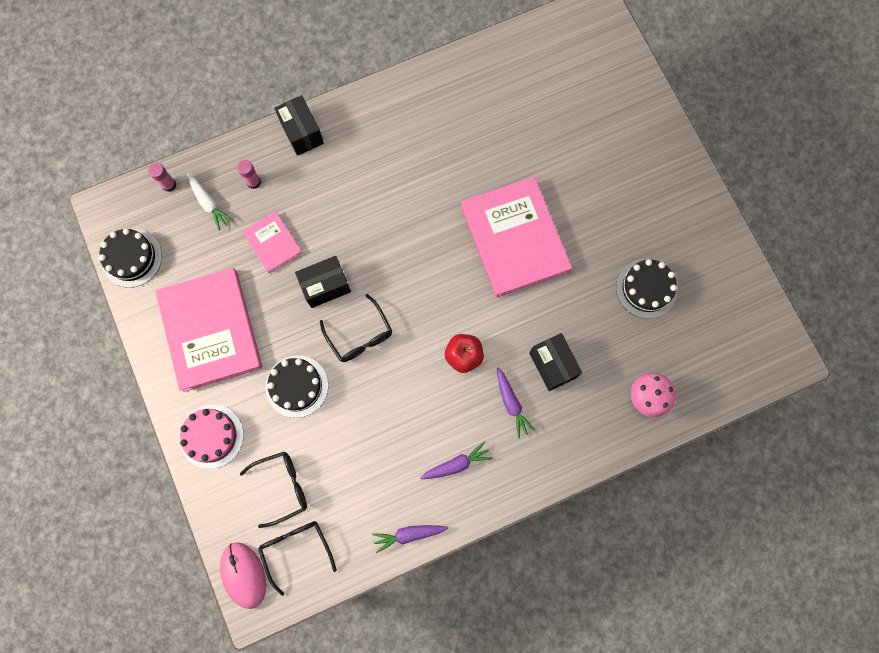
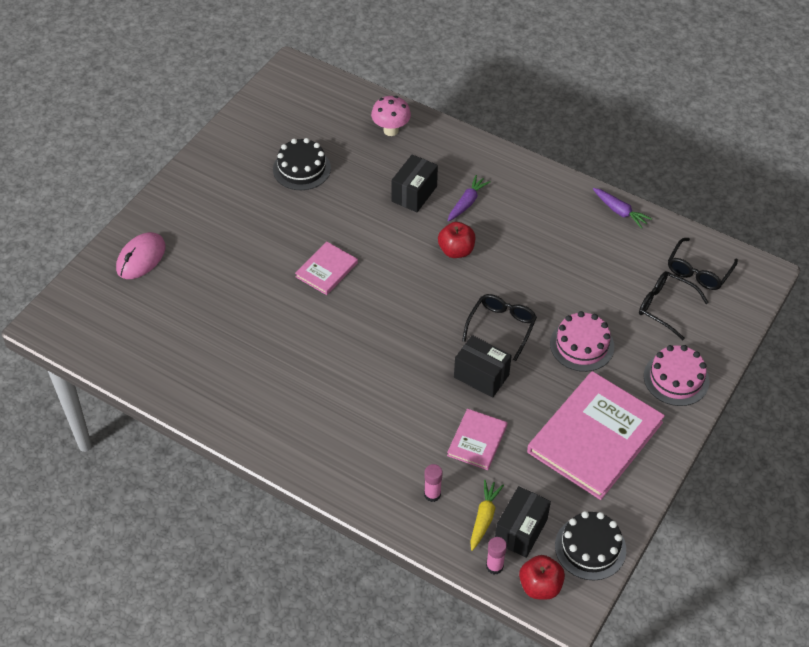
camera: 125 degrees left, 25 degrees down
(132, 204) = (540, 586): none -> red apple
(209, 203) = (484, 518): white carrot -> yellow carrot
(243, 575) = (749, 292): pink mouse -> pink mouse (141, 258)
(297, 386) = (582, 345): black cake -> pink cake
(302, 133) = (350, 486): black box -> black box (521, 531)
(456, 464) = (543, 211): purple carrot -> none
(514, 238) = (327, 270): pink book -> pink book, size x0.49

